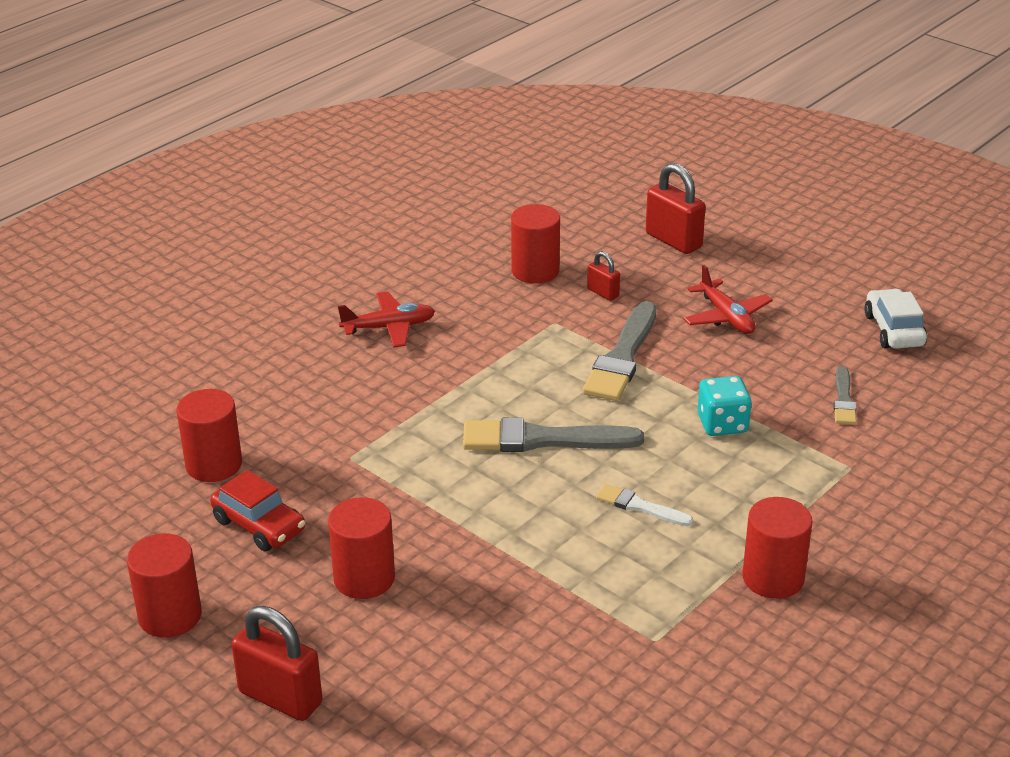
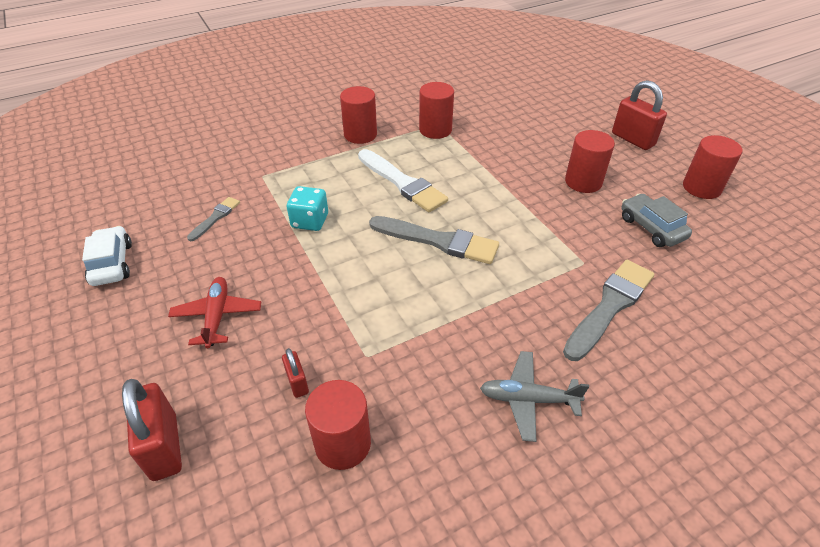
camera: 160 degrees left, 10 degrees up
(214, 464) = (692, 283): red cylinder -> red cylinder (435, 130)
(259, 525) = (651, 228): red car -> grey car
(389, 327) = (528, 399): red plane -> grey plane
(622, 357) = (335, 297): grey brush -> grey brush (610, 306)
(640, 506) = (402, 183): white brush -> white brush, size x1.88
(893, 330) = (112, 264): white car -> white car turned 150 degrees clockwise

